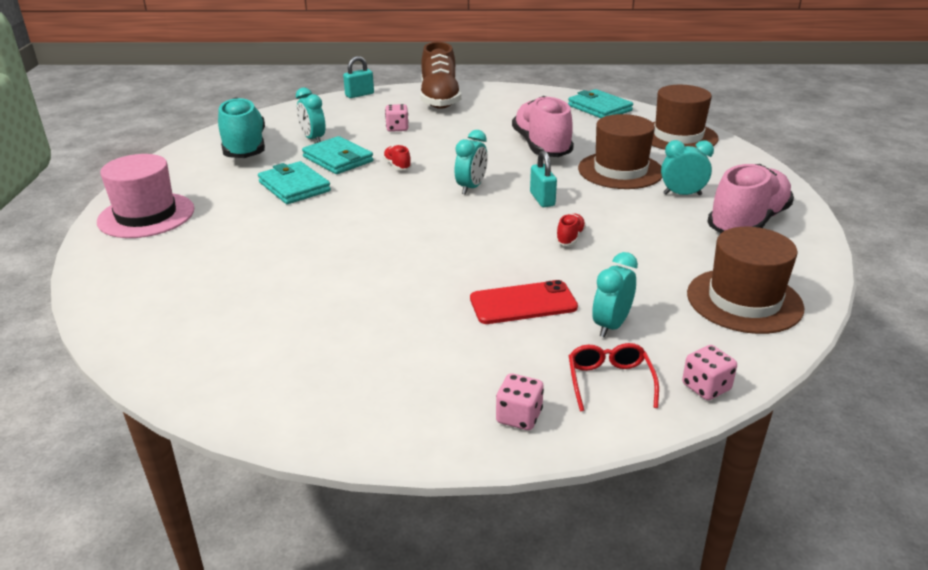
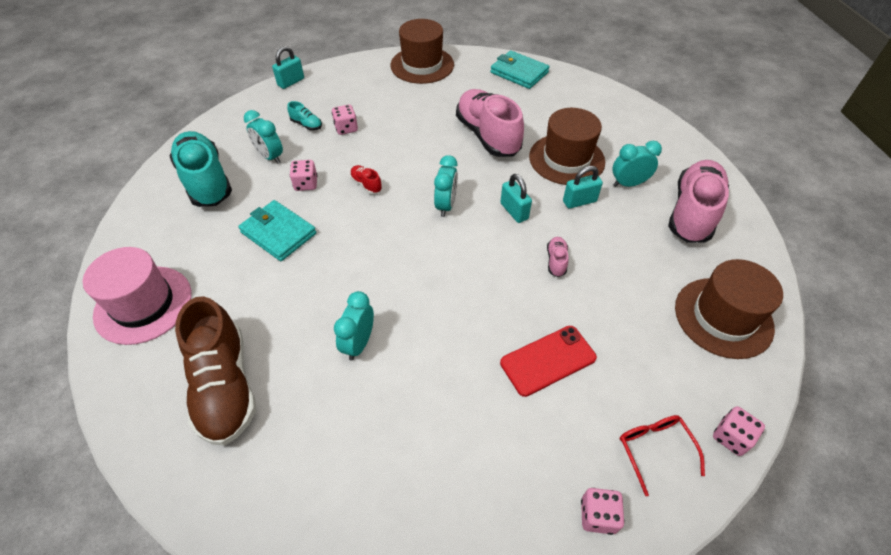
camera: 15 degrees left, 20 degrees up
(338, 159) = (306, 184): turquoise wallet -> pink dice
(359, 122) = (306, 124): none -> turquoise shoe
(440, 99) = (371, 79): brown shoe -> brown shoe (225, 386)
(570, 237) = (556, 261): red shoe -> pink shoe
(611, 325) = (630, 374): turquoise clock -> turquoise clock (359, 343)
(619, 200) = (579, 201): none -> turquoise padlock
(678, 136) = (598, 103): brown hat -> brown hat (422, 65)

